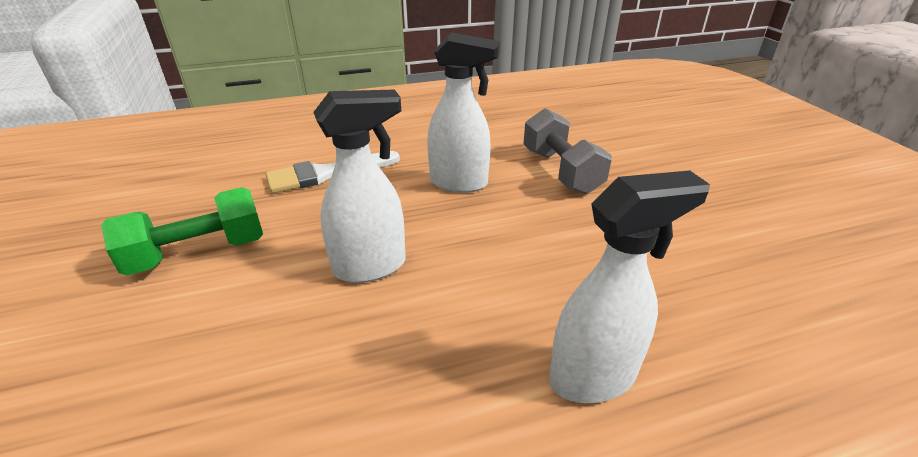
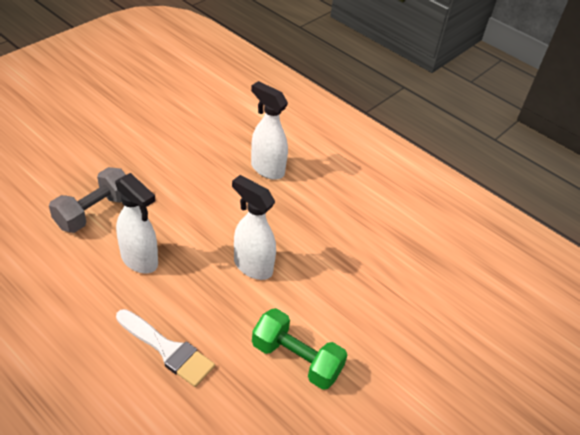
camera: 125 degrees left, 10 degrees up
(459, 183) = (140, 260): white spray bottle -> white spray bottle turned 150 degrees clockwise

